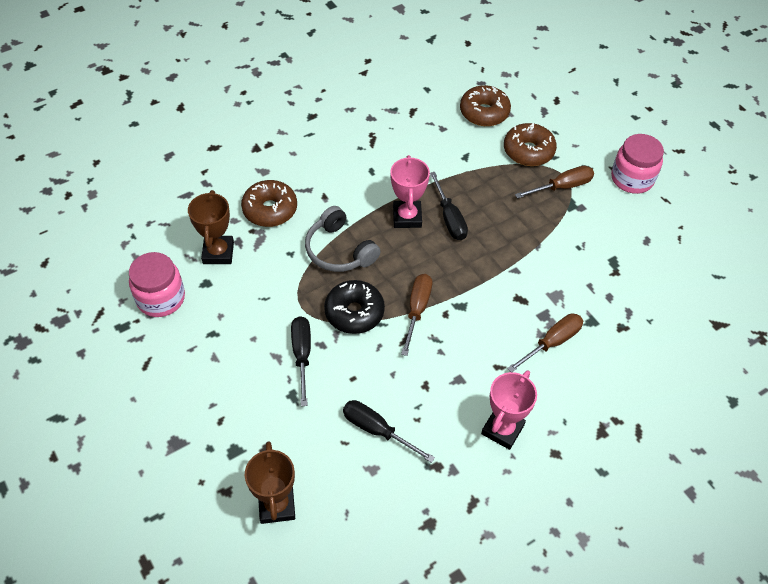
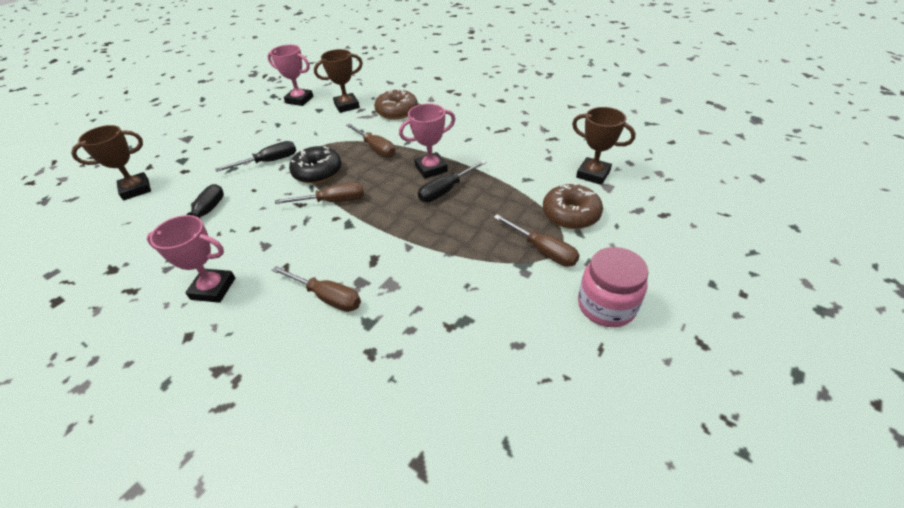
camera: 70 degrees right, 10 degrees down
(161, 298) = (299, 100): pink jar -> pink trophy
(339, 250) = (376, 148): grey headphones -> brown screwdriver
(484, 112) = (593, 174): brown donut -> brown trophy

